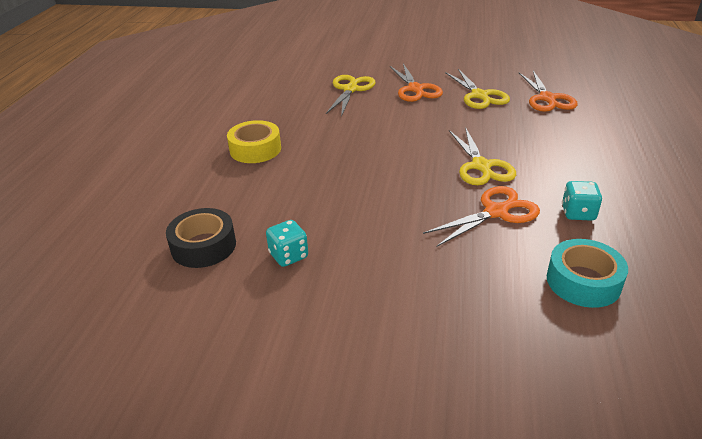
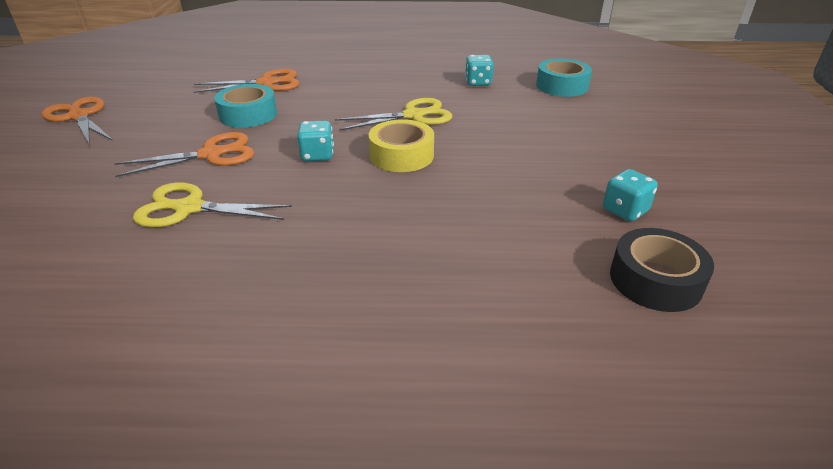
camera: 100 degrees left, 0 degrees up
(255, 149) = (396, 281): yellow tape -> yellow tape (401, 155)
(409, 124) = (317, 155): none -> turquoise dice
(480, 96) = (248, 115): yellow scissors -> turquoise tape
(496, 212) = (490, 110): orange scissors -> orange scissors (79, 116)

